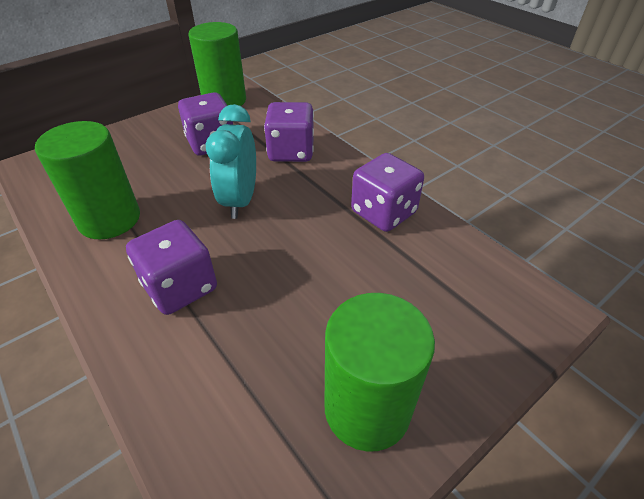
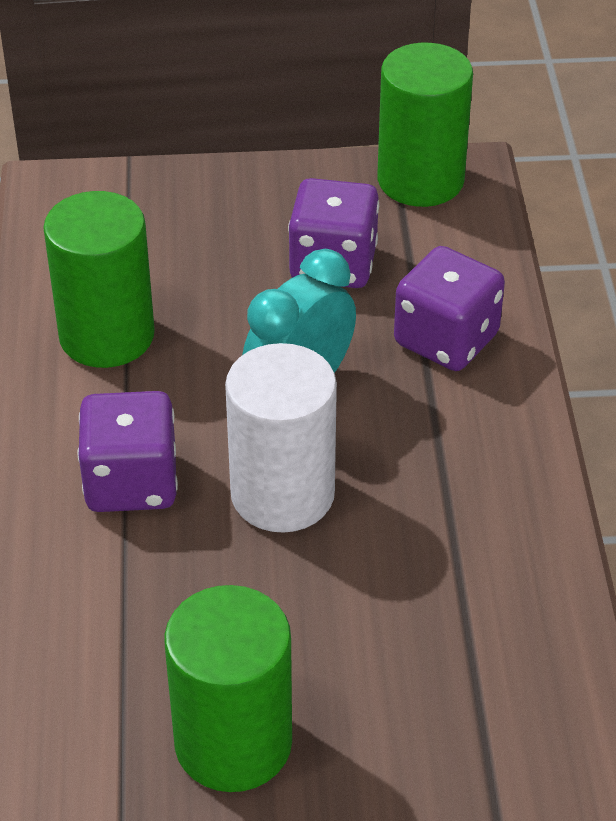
camera: 35 degrees right, 0 degrees up
(273, 251) = (282, 494): none -> white cylinder
(383, 212) = (493, 518): purple dice -> none

